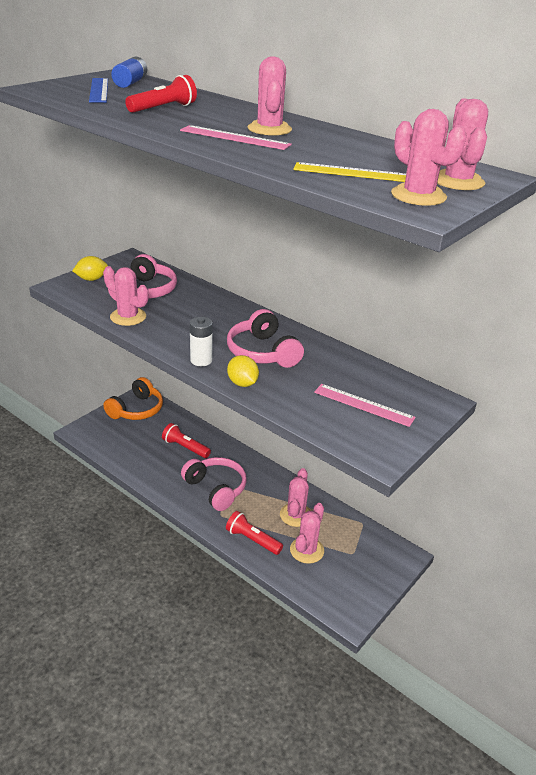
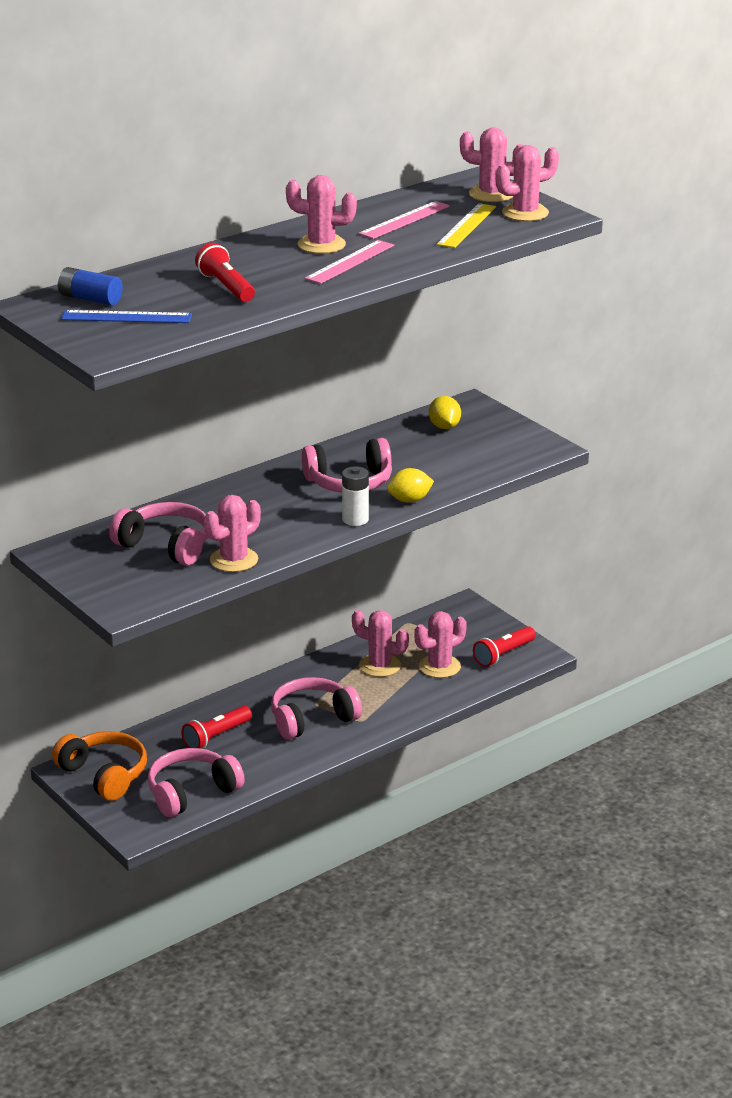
camera: 75 degrees left, 5 degrees down
(91, 279) = (110, 583): yellow lemon -> yellow lemon (444, 427)
(122, 446) = (191, 792): none -> pink headphones
(252, 540) = (412, 702): red flashlight -> red flashlight (503, 655)
(307, 550) = (439, 666): pink cactus -> pink cactus turned 75 degrees counterclockwise
(363, 405) = (466, 442): pink ruler -> pink ruler (404, 220)

